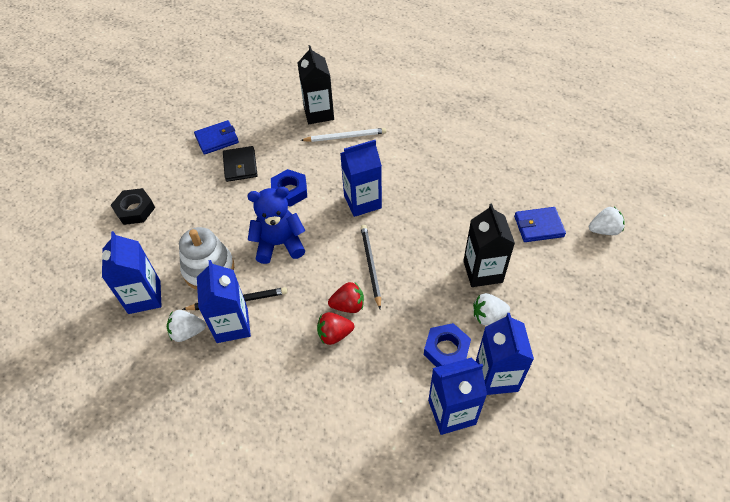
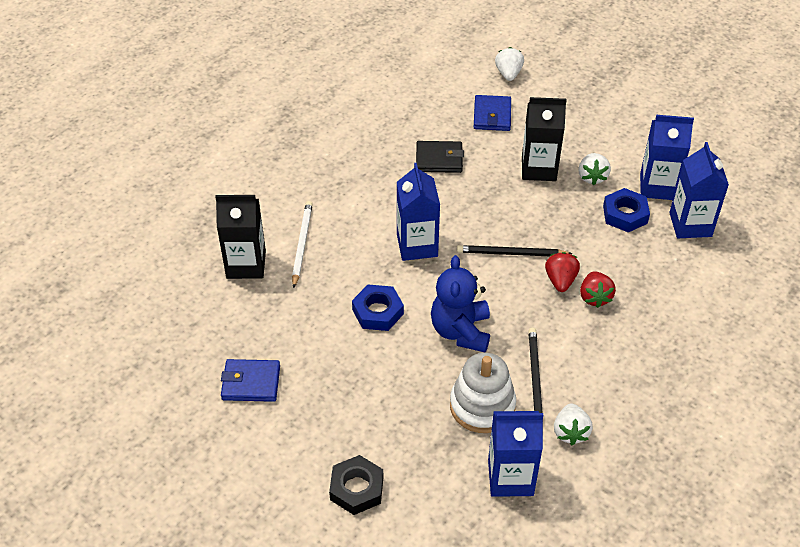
camera: 80 degrees left, 5 degrees down
(217, 139) = (251, 383): blue wallet -> blue wallet turned 75 degrees counterclockwise
(232, 325) = (568, 387): blue carton -> none
(240, 166) = (314, 359): black wallet -> black wallet (439, 159)

